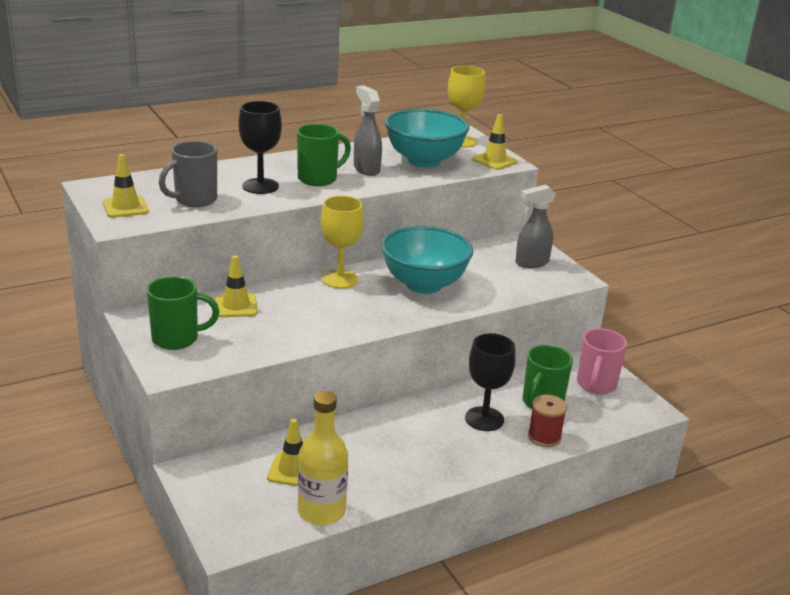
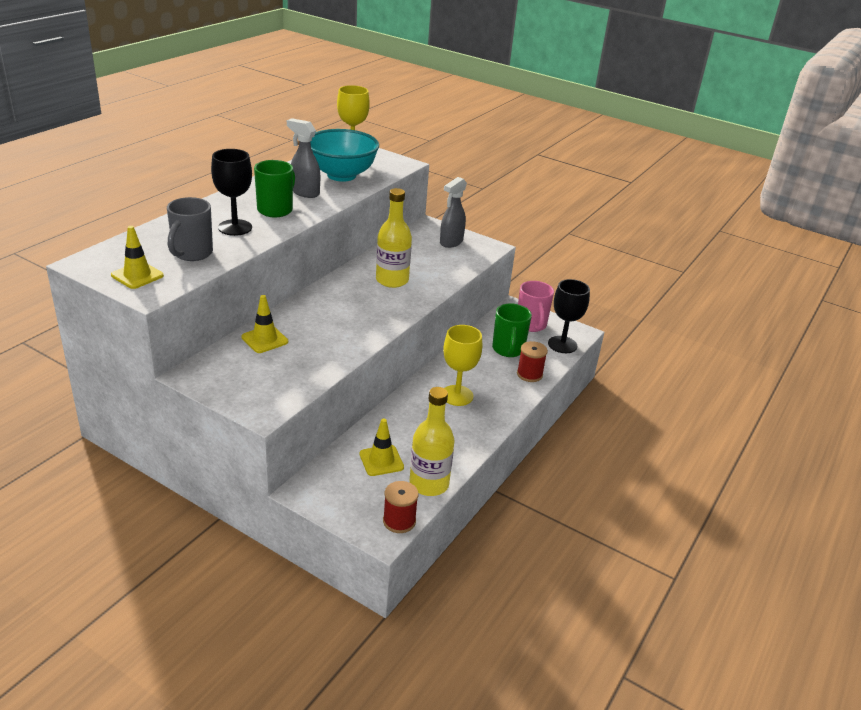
camera: 30 degrees left, 5 degrees up
(177, 339) = (244, 382): green mug -> none
(256, 536) = (399, 521): none -> red spool
(340, 279) = (325, 293): yellow goblet -> yellow goblet (457, 395)
(424, 284) = (392, 280): turquoise bowl -> yellow bottle
(484, 419) = (480, 374): black goblet -> black goblet (562, 344)
(494, 161) = (393, 164): yellow traffic cone -> none

